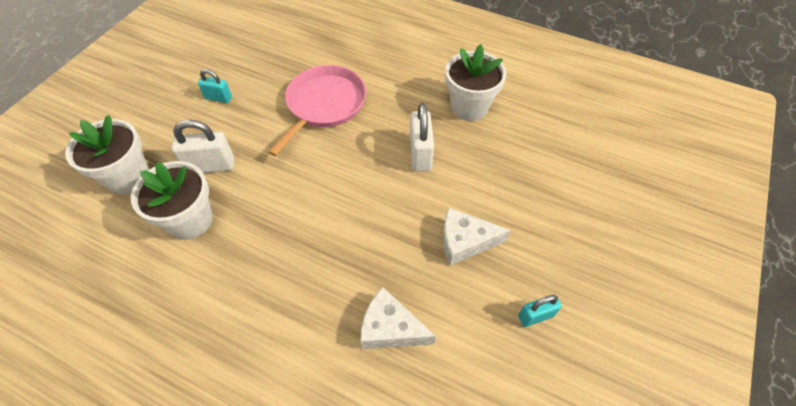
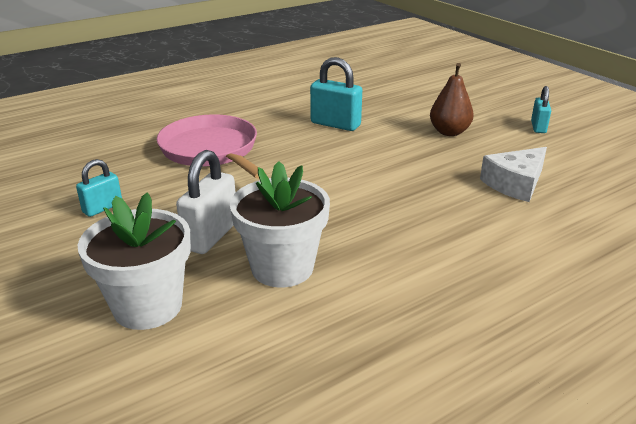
camera: 60 degrees left, 25 degrees down
(420, 154) = (335, 124): white padlock -> turquoise padlock
(465, 241) = (449, 132): white cheese -> brown pear
(469, 106) = (306, 93): white flower pot -> none

